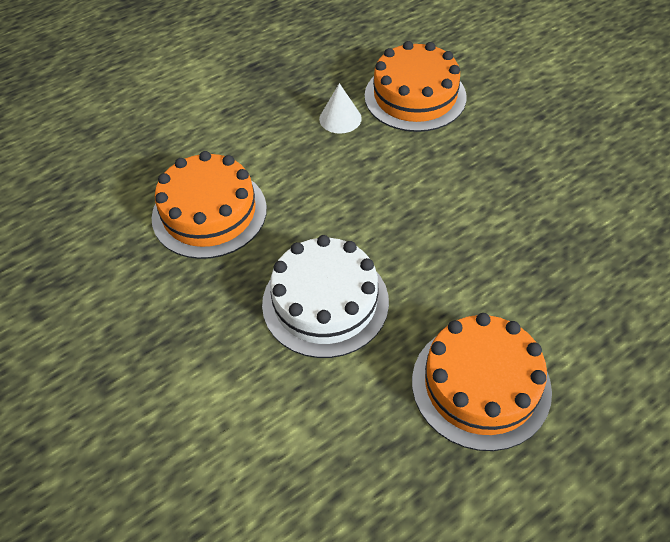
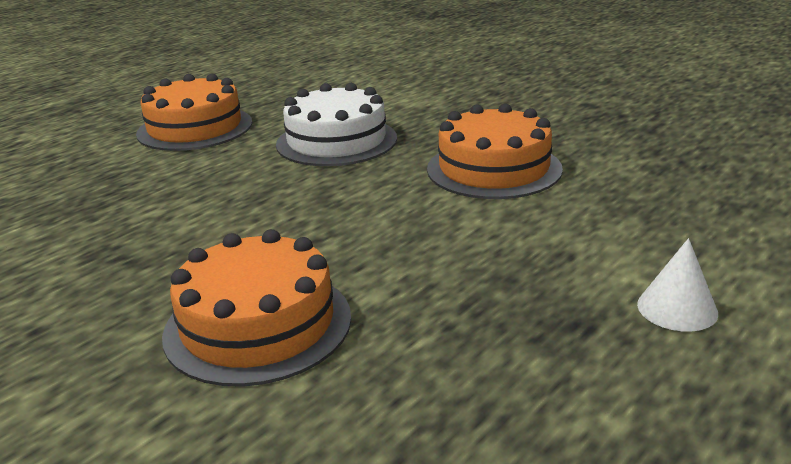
camera: 165 degrees right, 25 degrees down
(340, 118) = (379, 274): white cone -> white cone (677, 308)

